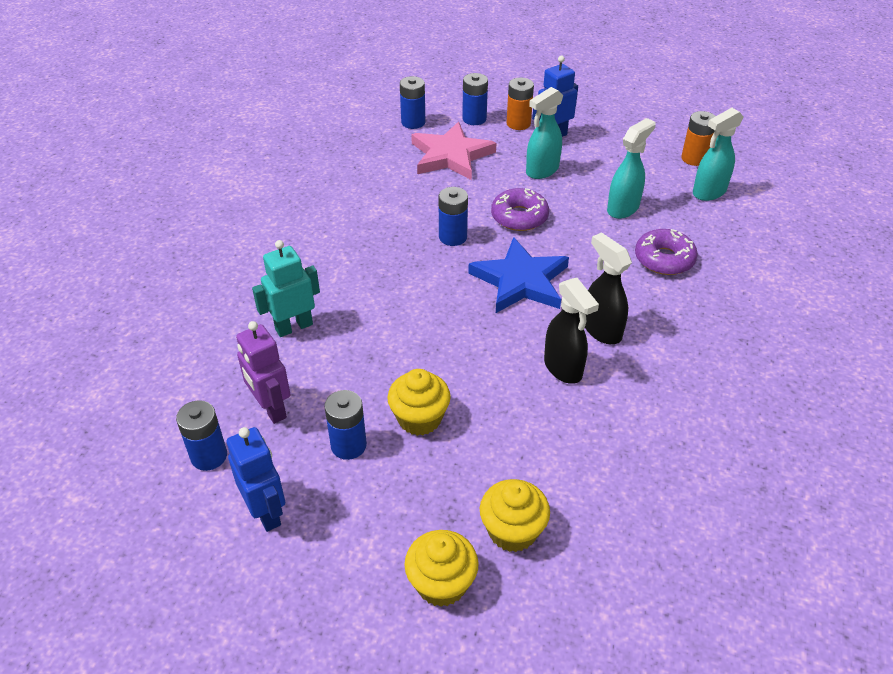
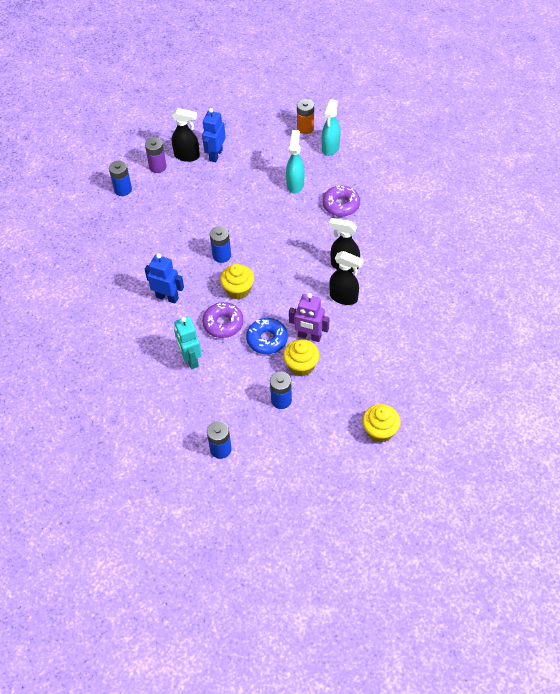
camera: 35 degrees left, 10 degrees up
(266, 512) = (275, 454): blue robot -> blue robot (167, 297)
(271, 408) = (225, 408): purple robot -> purple robot (309, 336)
(294, 327) = (190, 359): turquoise robot -> turquoise robot turned 45 degrees counterclockwise
(409, 359) = (267, 339): none -> blue donut
(451, 156) = (169, 201): pink star -> none
(474, 119) = (158, 167): blue battery -> purple battery
(512, 531) = (388, 389): yellow cupcake -> yellow cupcake (238, 290)
(518, 123) = (187, 156): orange battery -> black spray bottle
(519, 217) = (245, 221): purple donut -> purple donut (223, 324)
(520, 281) = (281, 261): blue star -> none
(542, 171) = (230, 183): turquoise spray bottle -> none

